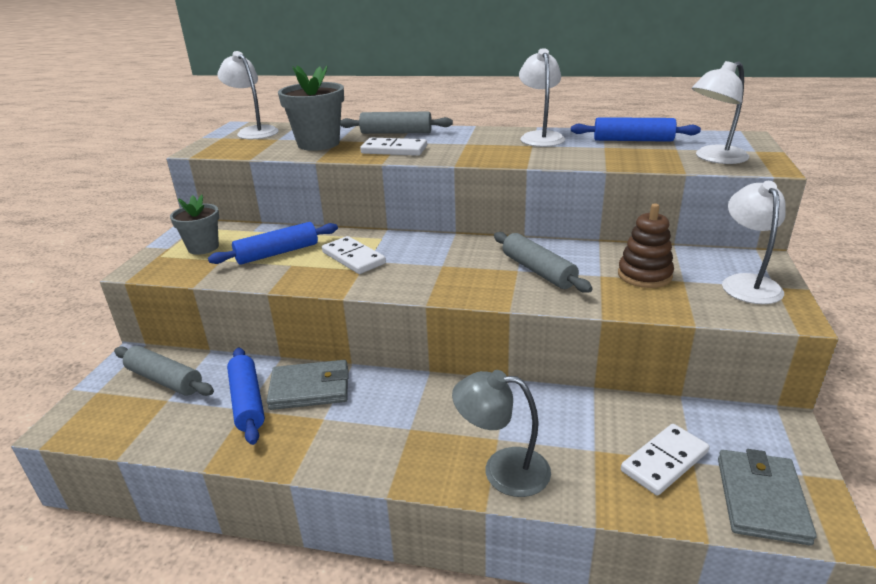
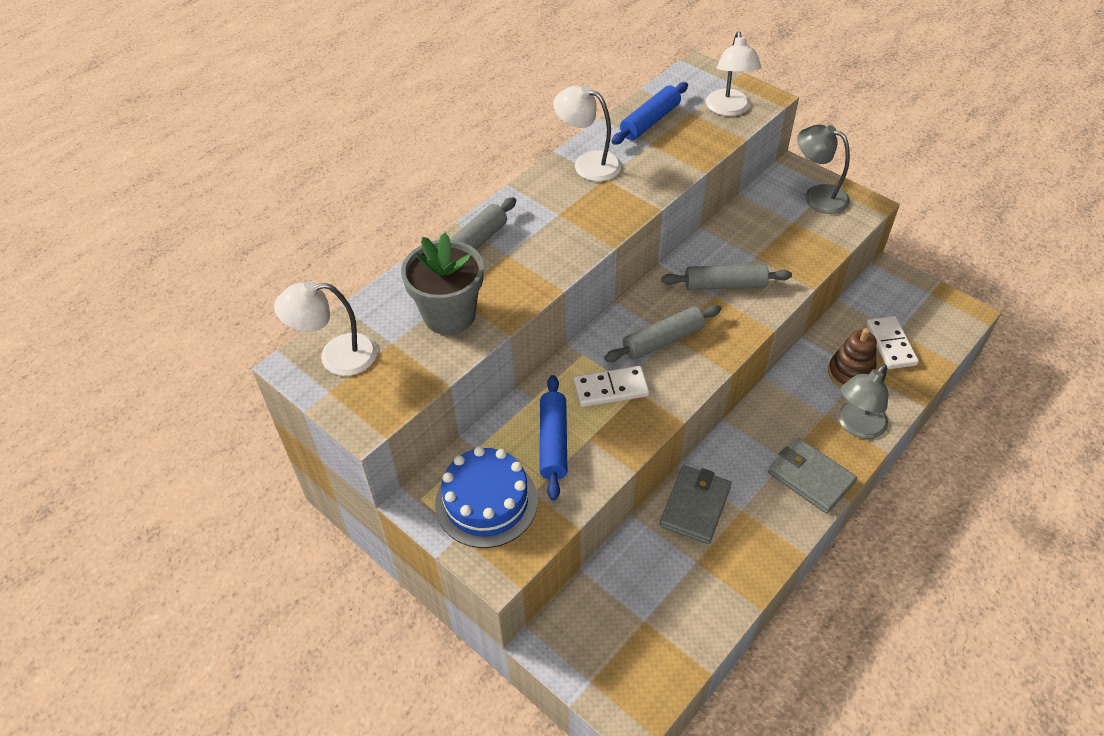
camera: 60 degrees left, 20 degrees up
(165, 380) = (608, 617): grey rolling pin -> grey rolling pin (663, 340)
(203, 247) = (486, 502): grey flower pot -> blue cake
(247, 401) = (686, 557): blue rolling pin -> none
(394, 150) = (530, 268): white domino -> none
(644, 275) = (772, 235): brown stacking toy -> brown stacking toy (850, 373)
(747, 283) = (817, 196): white lamp -> grey lamp
(761, 499) = (939, 323): grey wallet -> grey wallet (810, 477)

